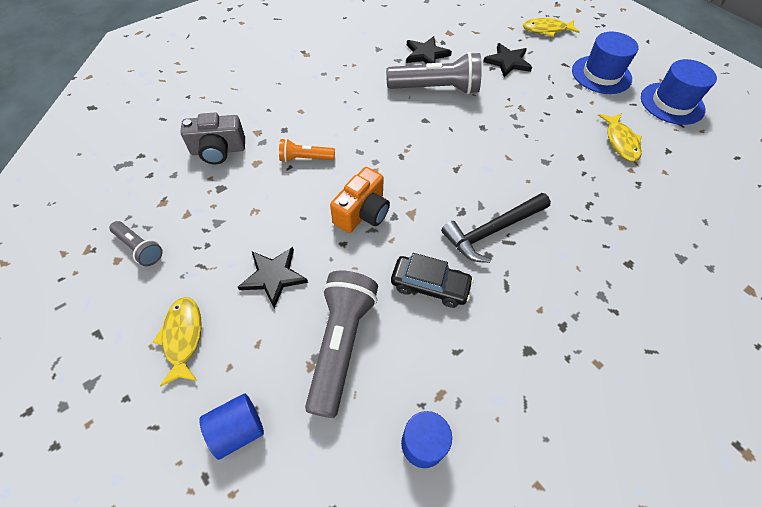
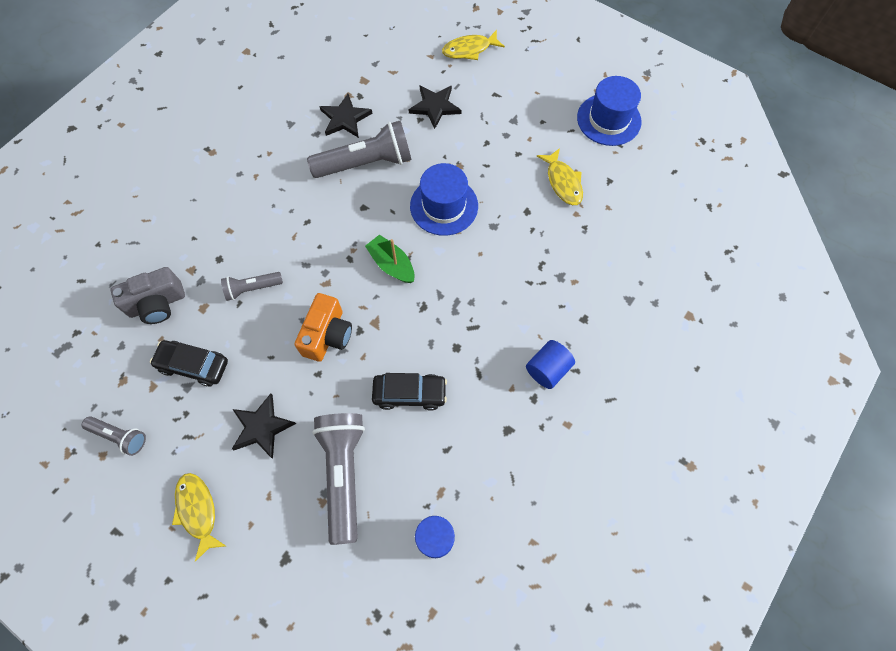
camera: 15 degrees left, 10 degrees up
(230, 206) = (193, 365): none -> black car
(238, 430) = (277, 575): blue cylinder -> blue cylinder (547, 369)
(305, 158) = (252, 288): orange flashlight -> grey flashlight
(439, 170) = (392, 264): none -> green boat
(492, 230) = (455, 319): black hammer -> none
(601, 75) = (535, 99): blue hat -> blue hat (444, 206)

